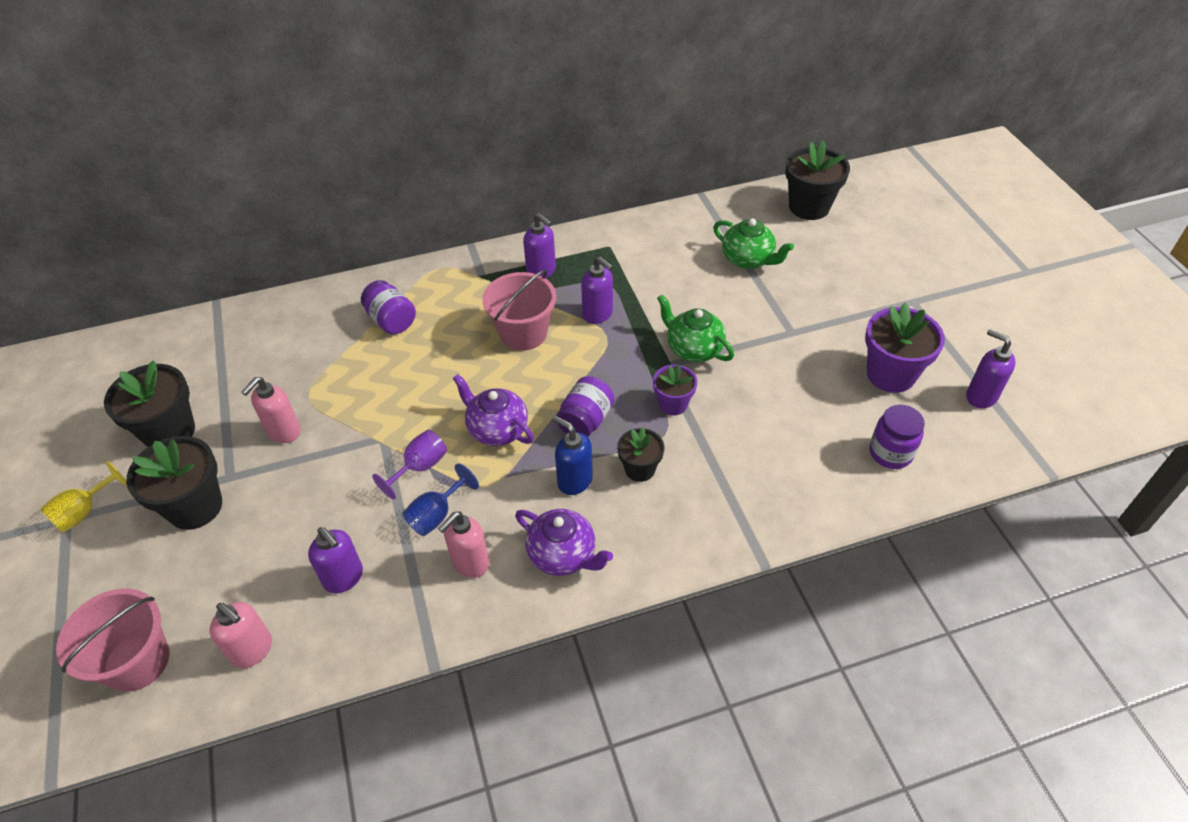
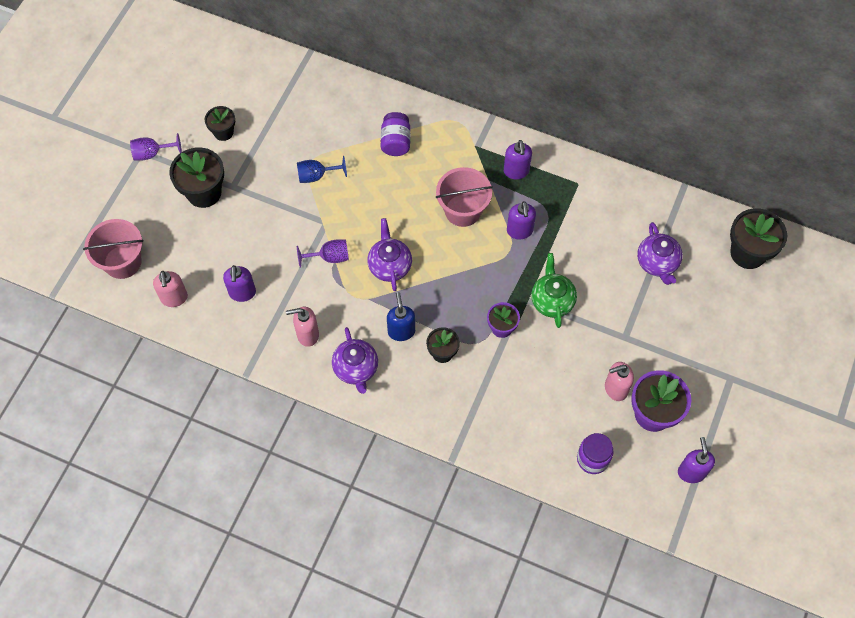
camera: 40 degrees right, 15 degrees up
(84, 512) = (152, 153): yellow goblet -> purple goblet
(169, 432) = (223, 132): black flower pot -> black flower pot, size x0.59
(284, 432) = (279, 178): pink soap dispenser -> pink soap dispenser (615, 389)
(436, 515) = (314, 293): blue goblet -> blue goblet (316, 176)
(585, 421) = (442, 299): purple jar -> none
(748, 260) = (657, 263): green teapot -> purple teapot

